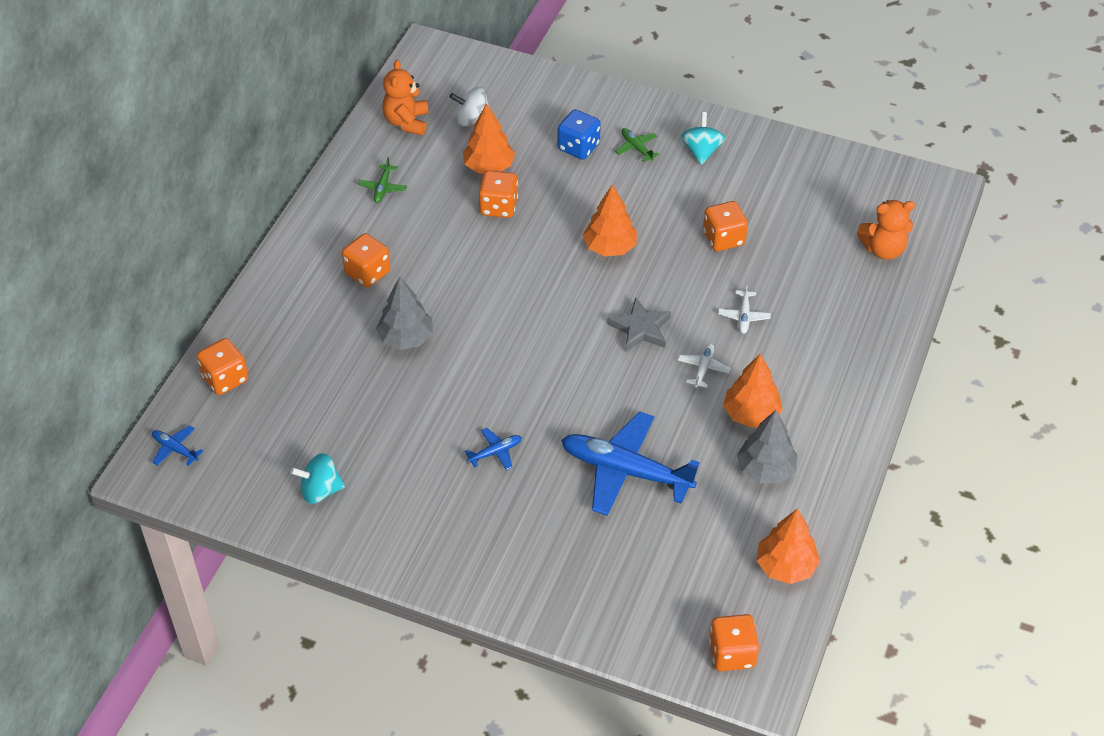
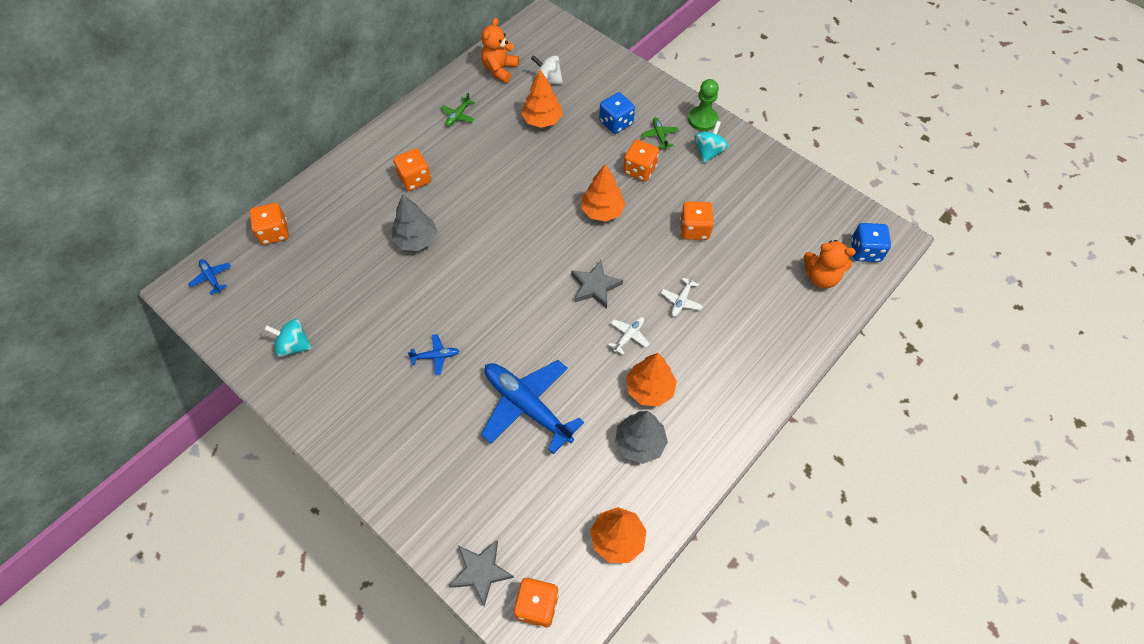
camera: 20 degrees right, 10 degrees up
(498, 207) = (534, 154): orange dice -> orange dice (639, 170)
(656, 642) = (481, 571): none -> grey star
(678, 118) = (702, 120): none -> green pawn
(919, 210) = (865, 251): none -> blue dice

